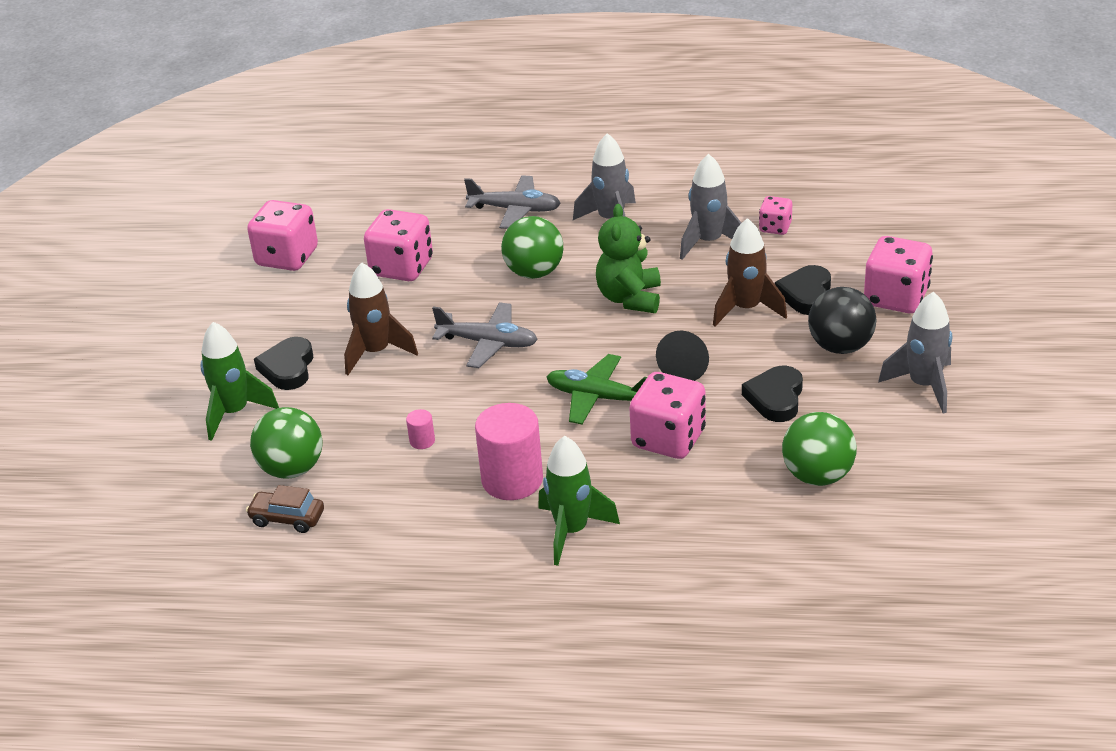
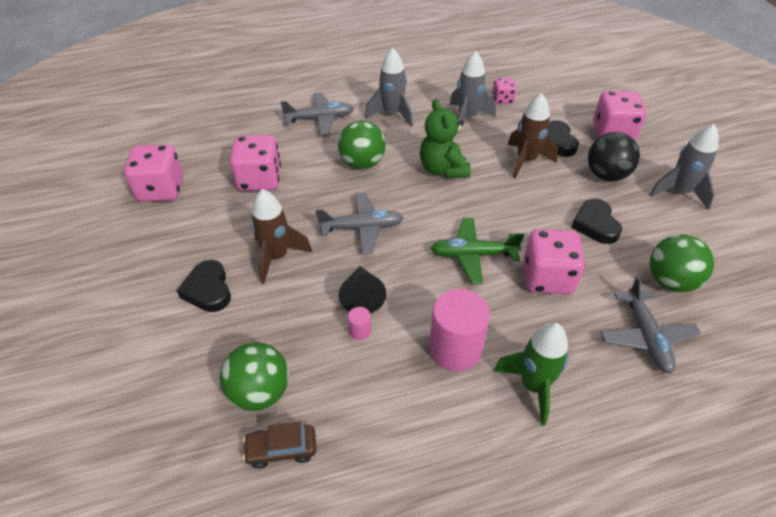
camera: 25 degrees left, 10 degrees up
(234, 413) = (179, 347): green rocket -> none
(686, 366) = (517, 213): black cone -> black cone (362, 296)
(737, 520) = (646, 337): none -> grey plane

